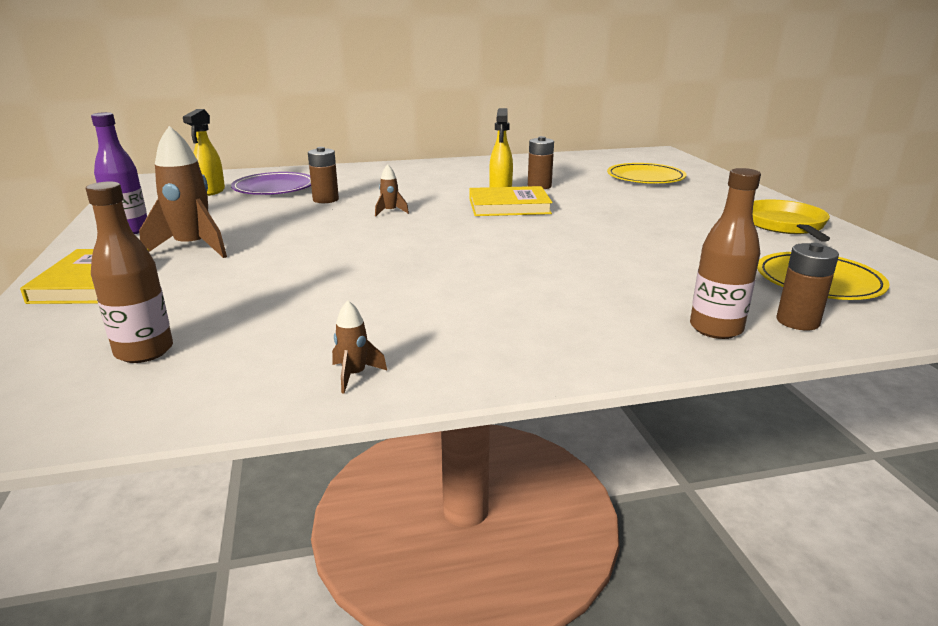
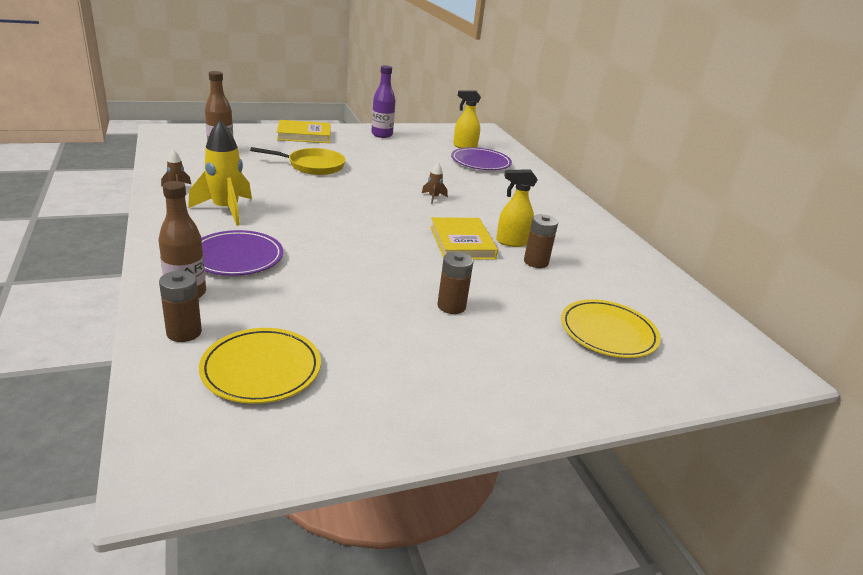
camera: 80 degrees right, 5 degrees up
(193, 248) = (352, 149): brown rocket -> none
(325, 199) = (457, 178): brown battery -> brown battery (451, 306)
(449, 324) = (226, 210): none -> yellow rocket
(602, 306) = (236, 257): none -> purple plate
(785, 225) = (434, 397): yellow pan -> yellow pan (312, 166)

